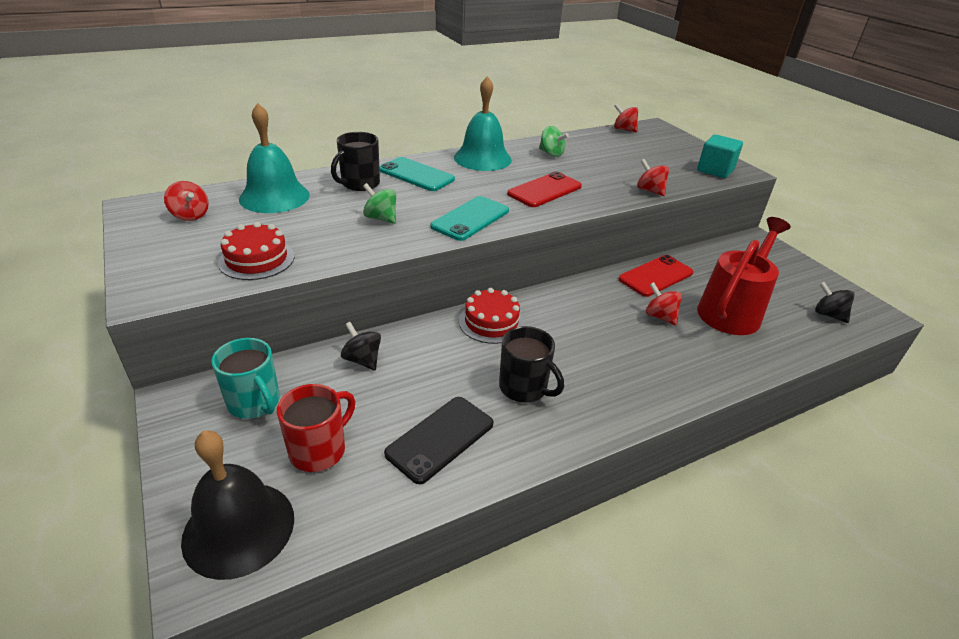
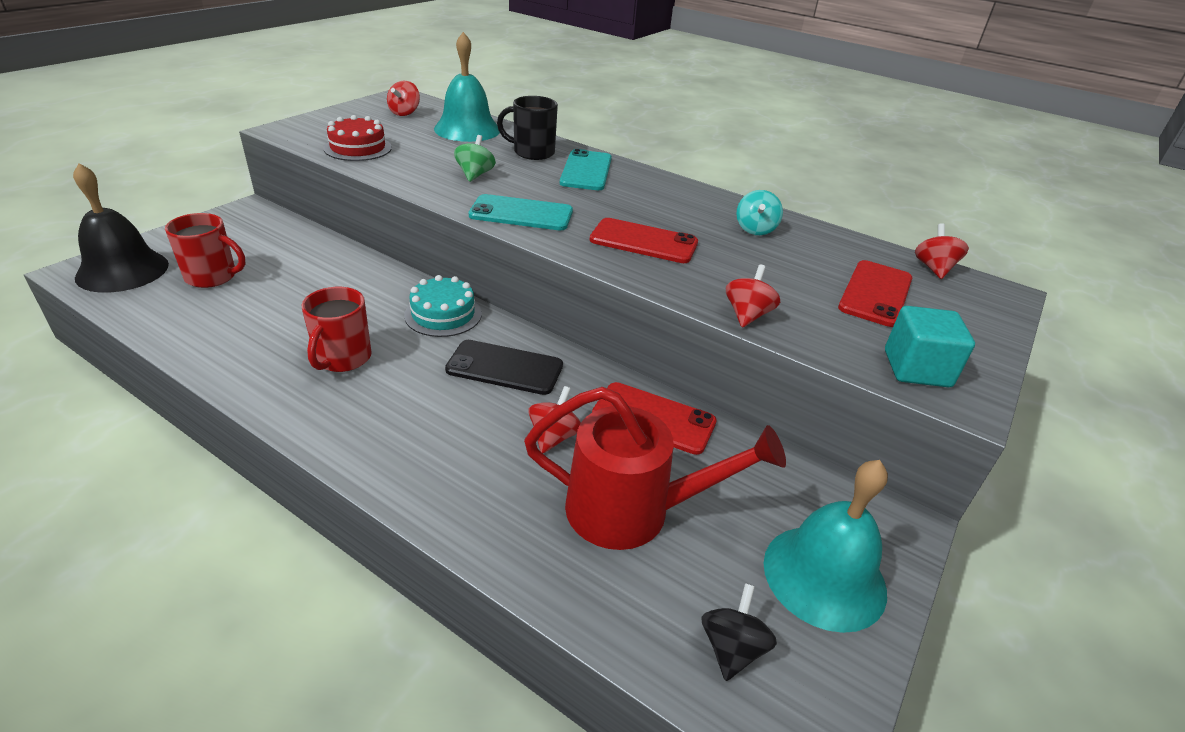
camera: 60 degrees right, 0 degrees up
(255, 403) = (258, 236): turquoise mug -> none
(362, 360) = (336, 264): black spinning top -> none
(440, 438) = (246, 328): black phone -> black phone (505, 368)
(482, 158) = (676, 194): turquoise bell -> turquoise bell (824, 576)
(491, 322) = (443, 314): red cake -> turquoise cake
(524, 388) = (342, 358): black mug -> red mug
(551, 154) = (755, 229): green spinning top -> turquoise spinning top
(642, 152) = (875, 293): none -> red phone

